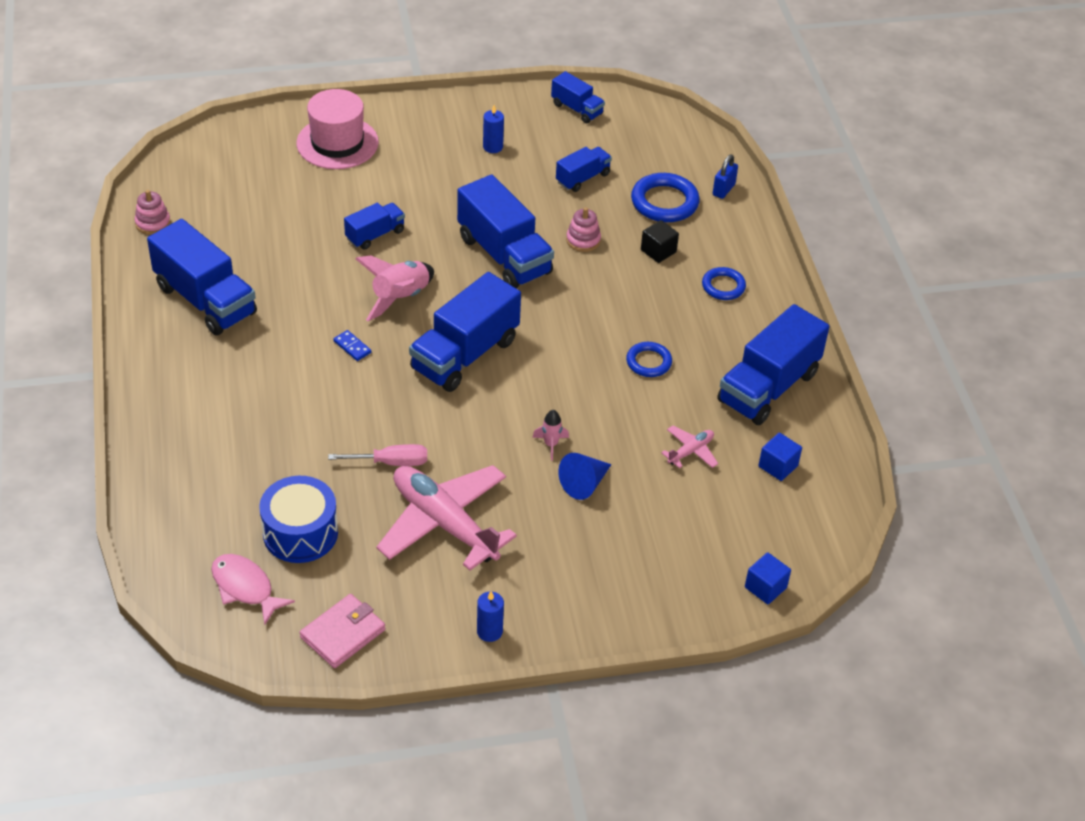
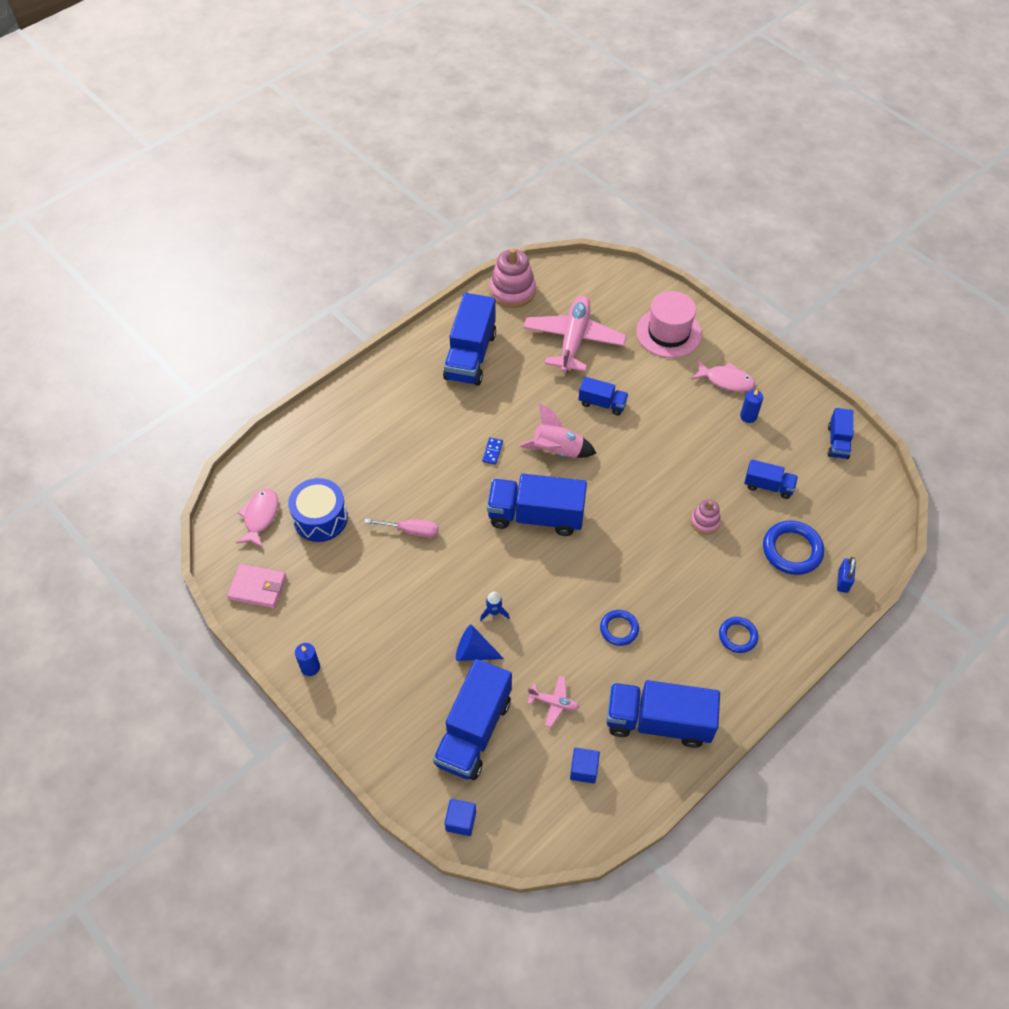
camera: 60 degrees right, 10 degrees up
(153, 223) = (512, 291): pink stacking toy -> pink stacking toy, size x1.80
(390, 462) = (411, 531): pink screwdriver -> pink screwdriver turned 45 degrees counterclockwise
(436, 138) = (726, 380): none -> pink fish
(444, 523) = (381, 590): pink plane -> pink plane (573, 340)
(504, 255) = (647, 484): blue truck -> blue truck (473, 731)
(551, 444) = (494, 612): pink rocket -> blue rocket
(658, 251) = (736, 574): black cube -> none
(723, 190) = (843, 581): blue padlock -> blue padlock turned 75 degrees counterclockwise

